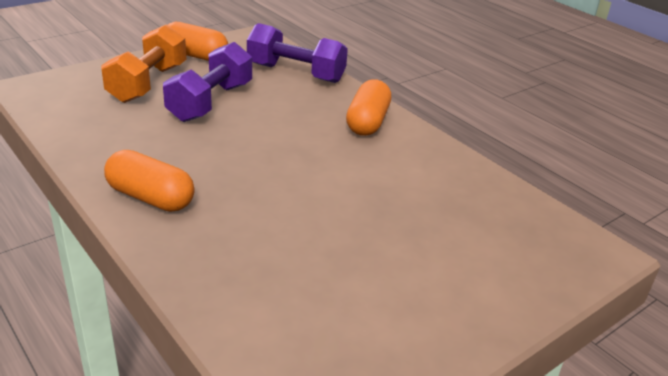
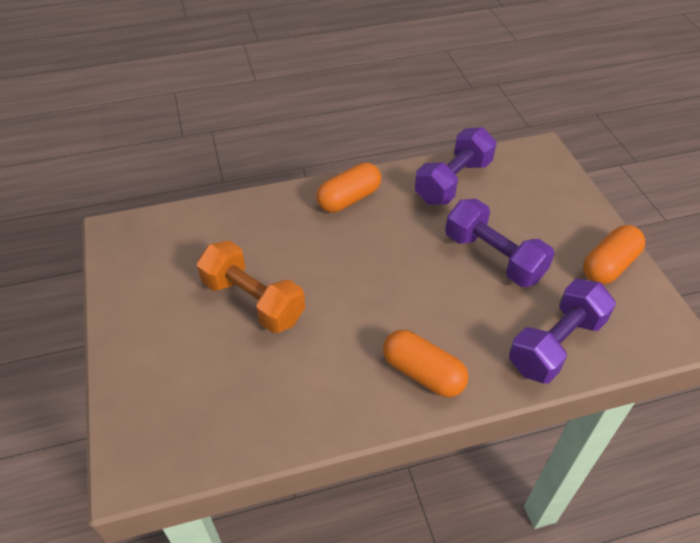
camera: 115 degrees right, 15 degrees up
(96, 132) = (453, 181): none -> purple dumbbell
(148, 83) = (541, 221): orange dumbbell -> orange dumbbell (253, 301)

